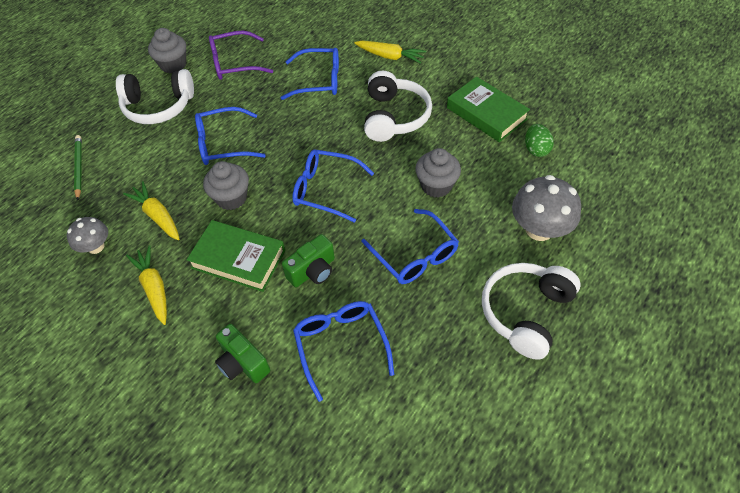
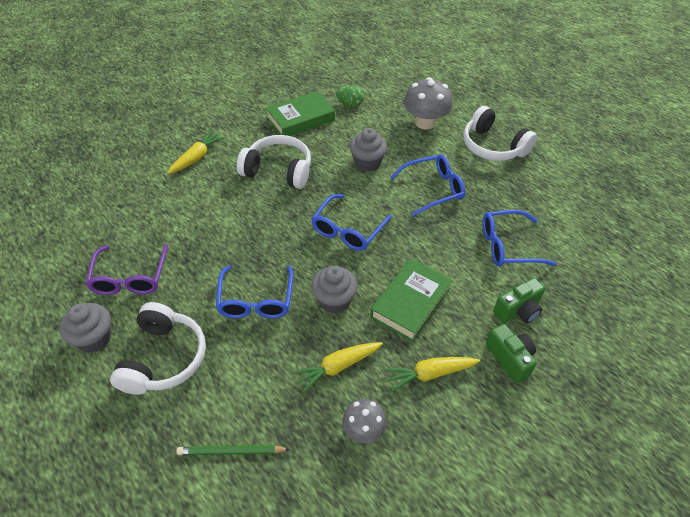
camera: 80 degrees left, 5 degrees down
(313, 271) = (435, 252): green camera -> green camera (510, 359)
(318, 81) = (201, 212): blue glasses -> none

